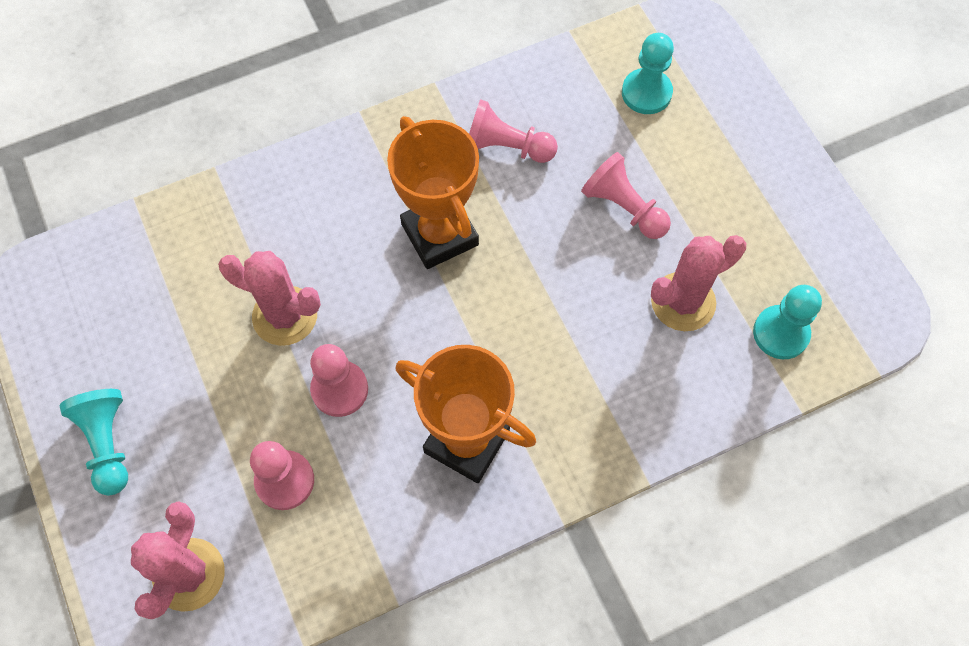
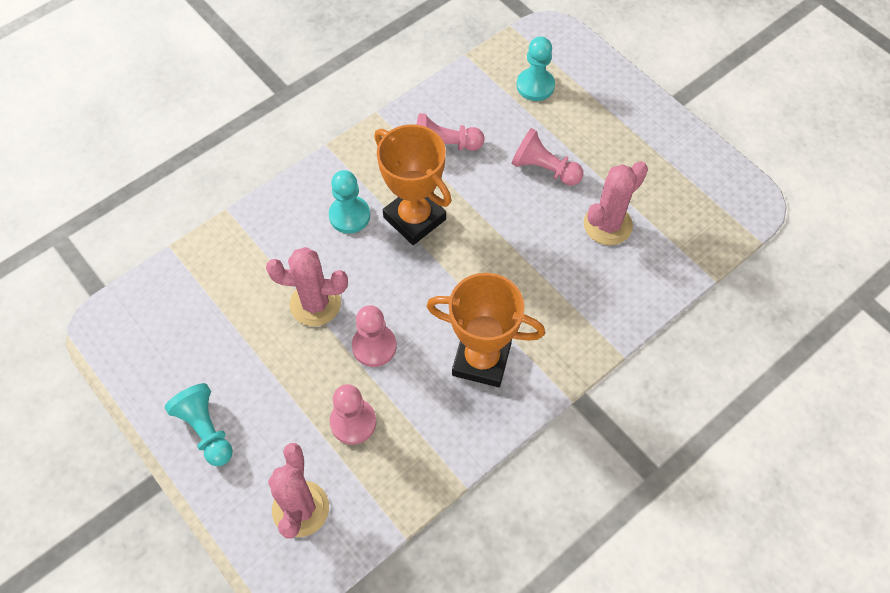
camera: 15 degrees left, 5 degrees down
(780, 333) = (683, 230): turquoise pawn -> turquoise pawn (349, 216)

